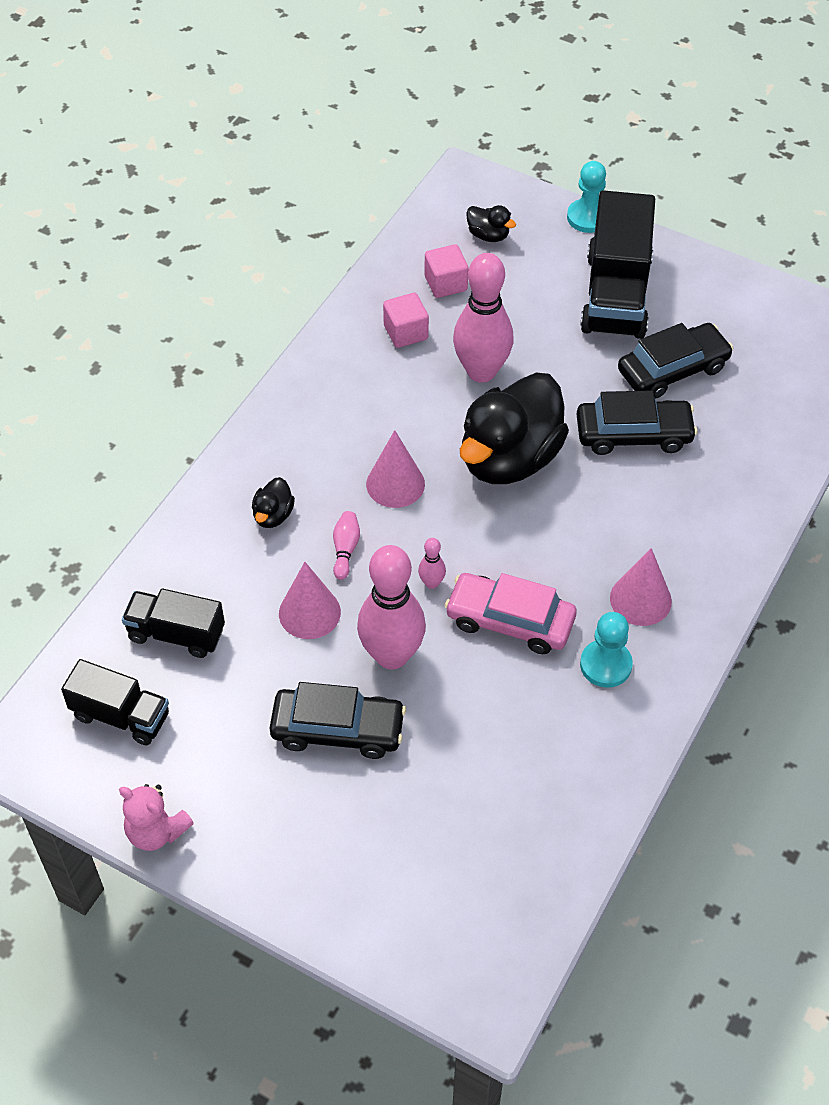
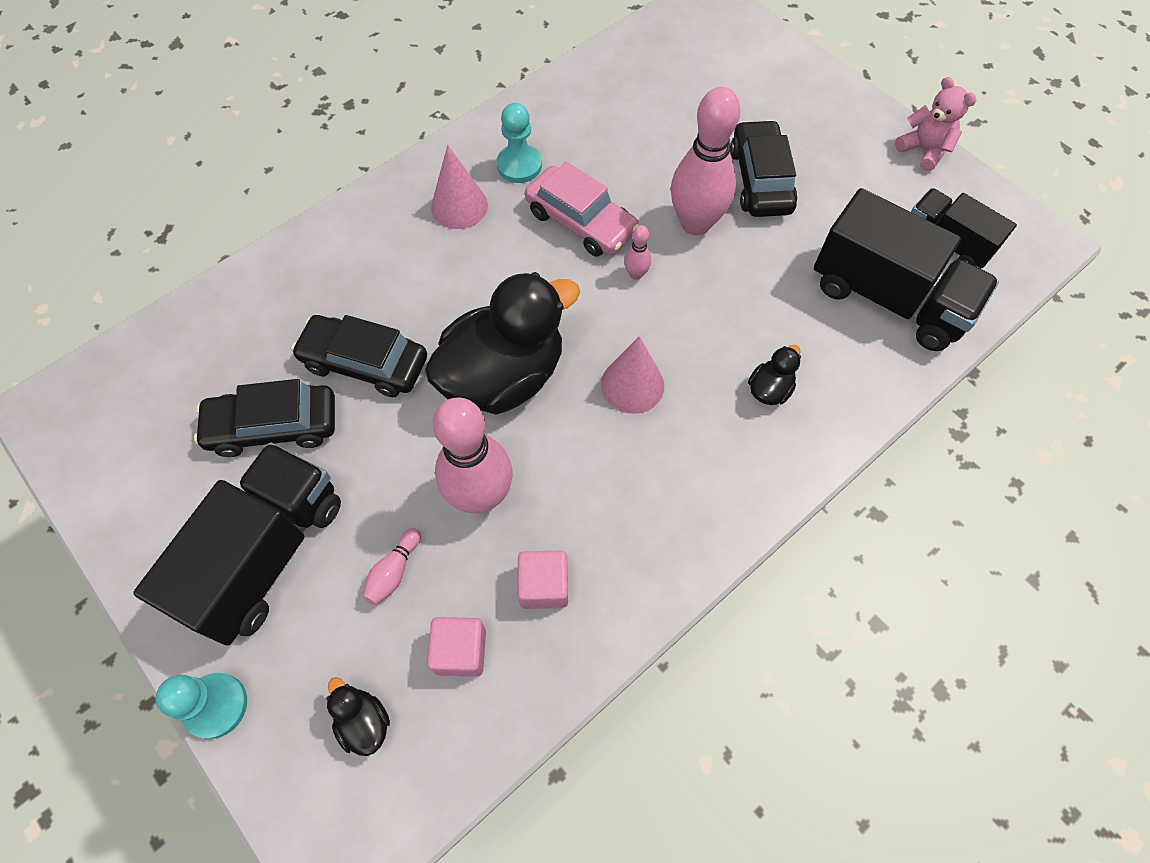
camera: 160 degrees left, 10 degrees up
(176, 634) = (888, 298): black truck -> black truck, size x1.71
(309, 612) = (758, 281): pink cone -> none
(338, 730) = (760, 180): black car -> black car turned 60 degrees clockwise
(345, 549) = (706, 330): pink bowling pin -> pink bowling pin (394, 571)

